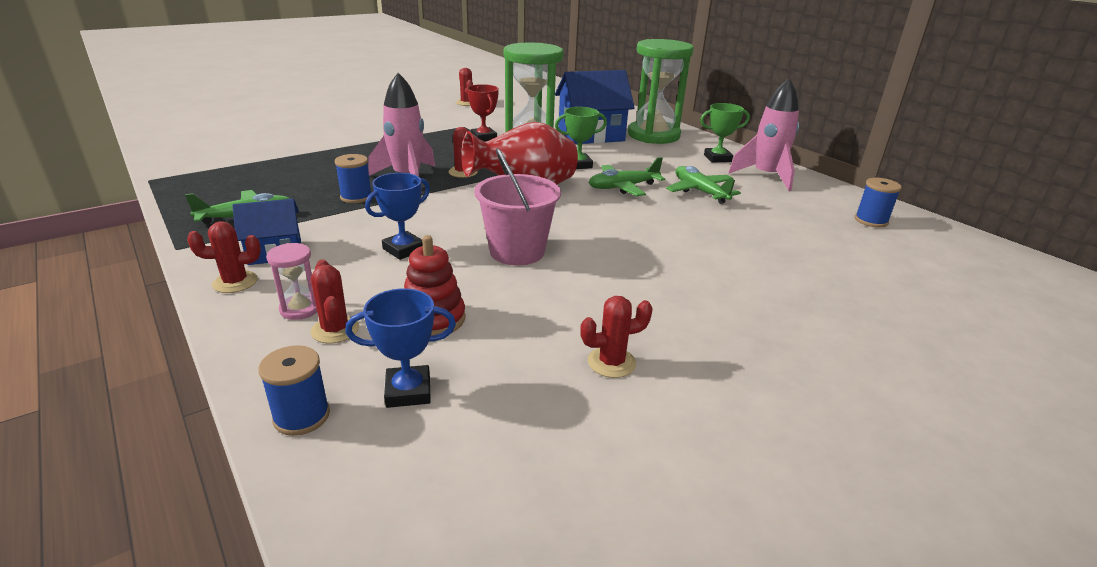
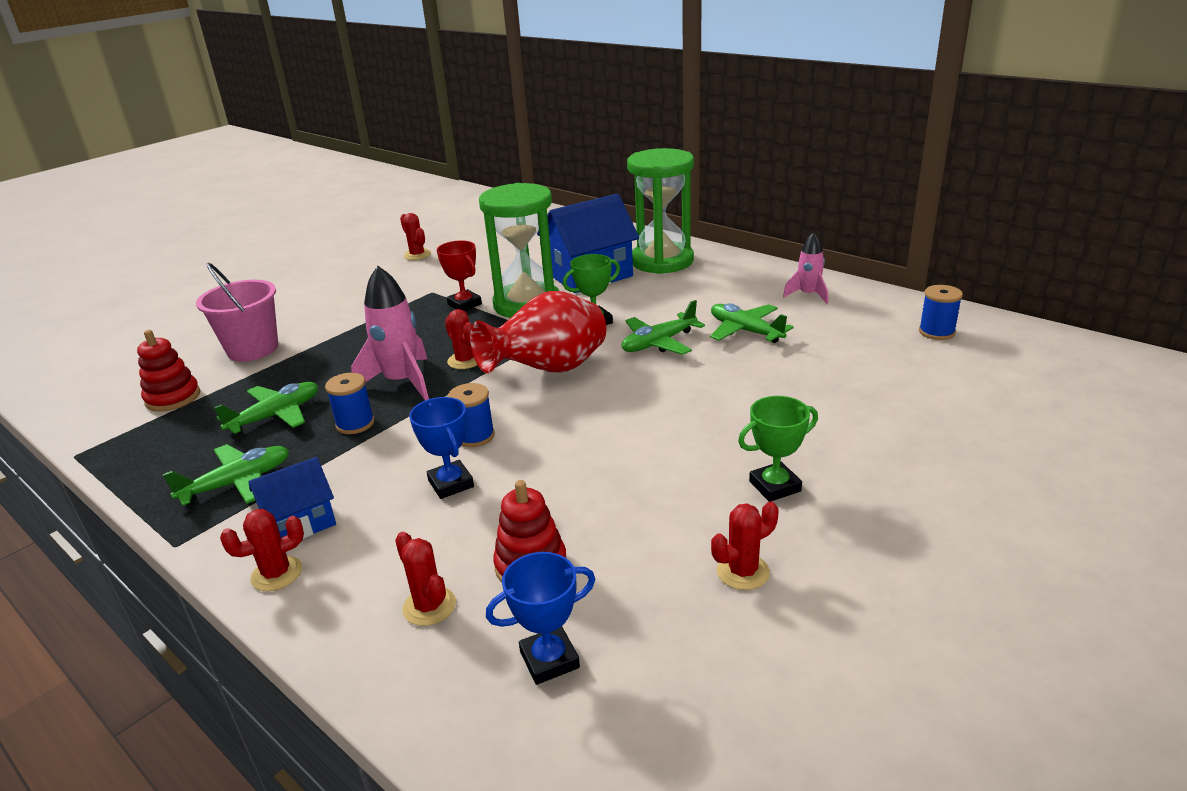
camera: 10 degrees left, 0 degrees up
(239, 158) = (173, 398): none -> red stacking toy
(300, 309) = (374, 590): pink hourglass -> none
(301, 416) = (451, 719): blue spool -> blue spool (475, 436)
(302, 181) = (276, 416): none -> green plane
(403, 249) = (451, 484): blue trophy -> blue trophy turned 60 degrees counterclockwise
(517, 251) = (580, 457): pink bucket -> pink bucket (253, 349)
(717, 158) = (746, 280): green trophy -> green trophy (775, 486)
(766, 176) = (808, 295): pink rocket -> pink rocket, size x0.60

